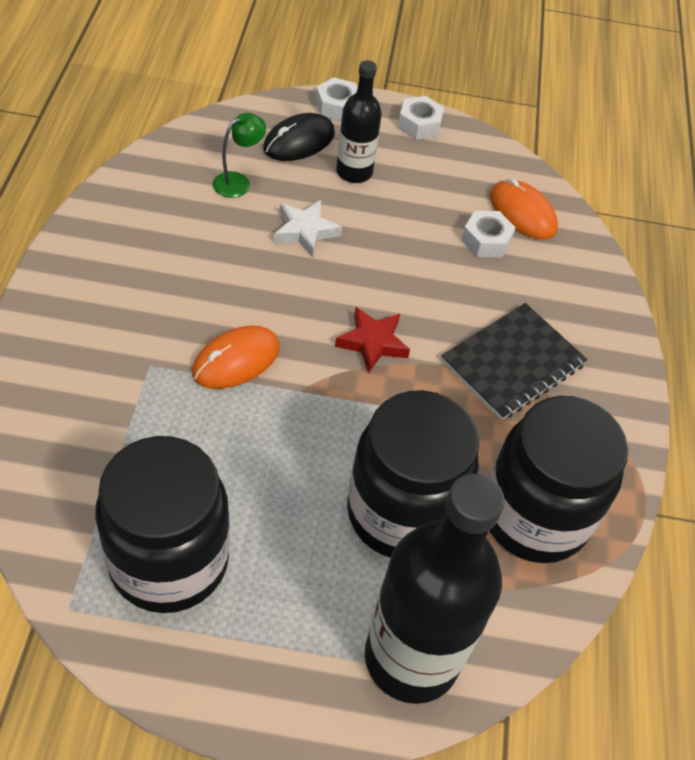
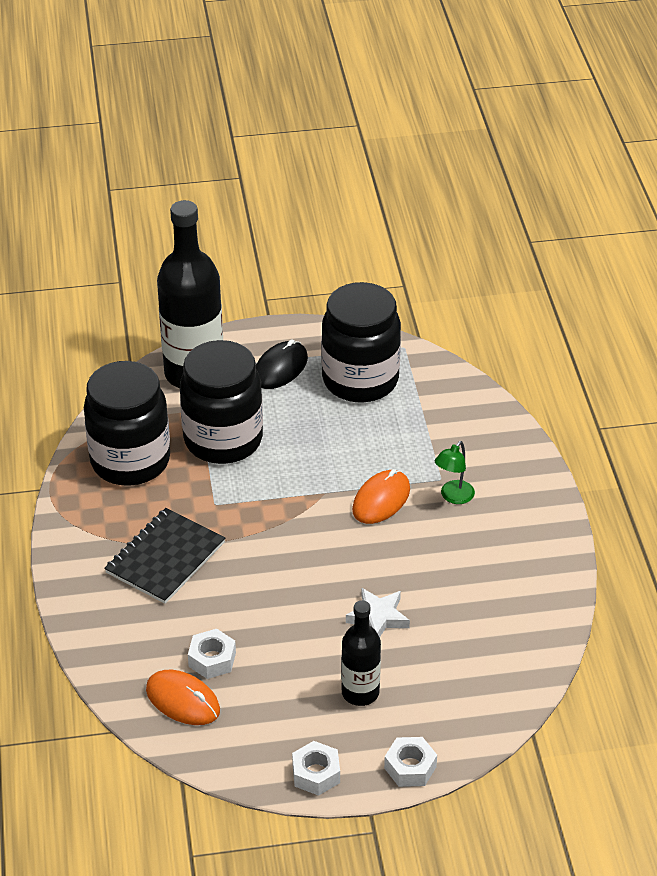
camera: 170 degrees right, 10 degrees down
(238, 182) = (461, 647): green lamp -> green lamp (453, 497)
(299, 141) = (428, 710): black mouse -> black mouse (280, 368)
(372, 342) = (283, 541): red star -> none

